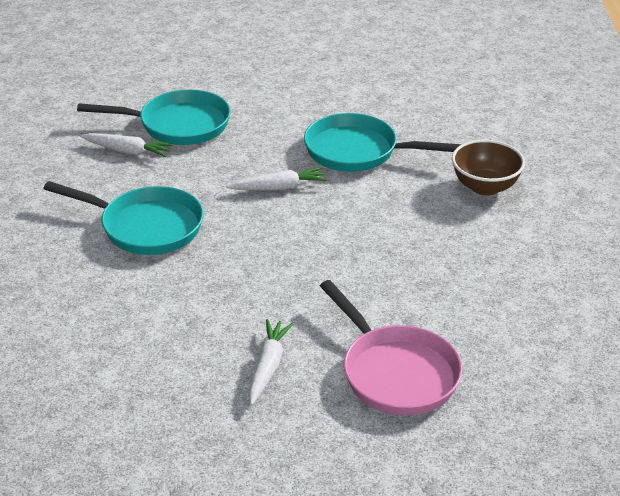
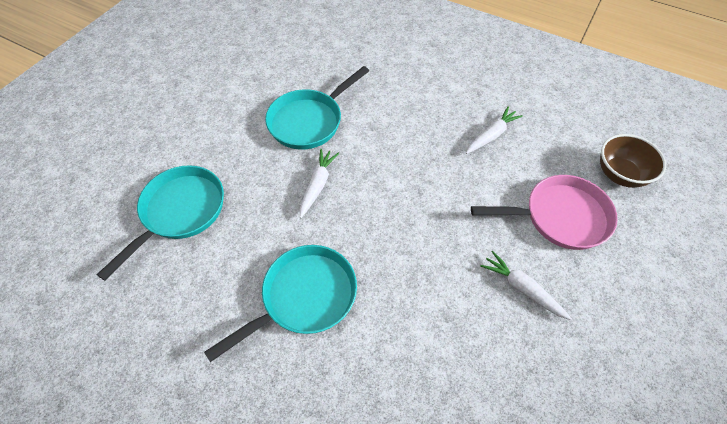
camera: 60 degrees left, 20 degrees up
(127, 151) = (185, 265): white carrot -> white carrot (491, 135)
(485, 187) = (397, 80): brown bowl -> brown bowl (620, 174)

